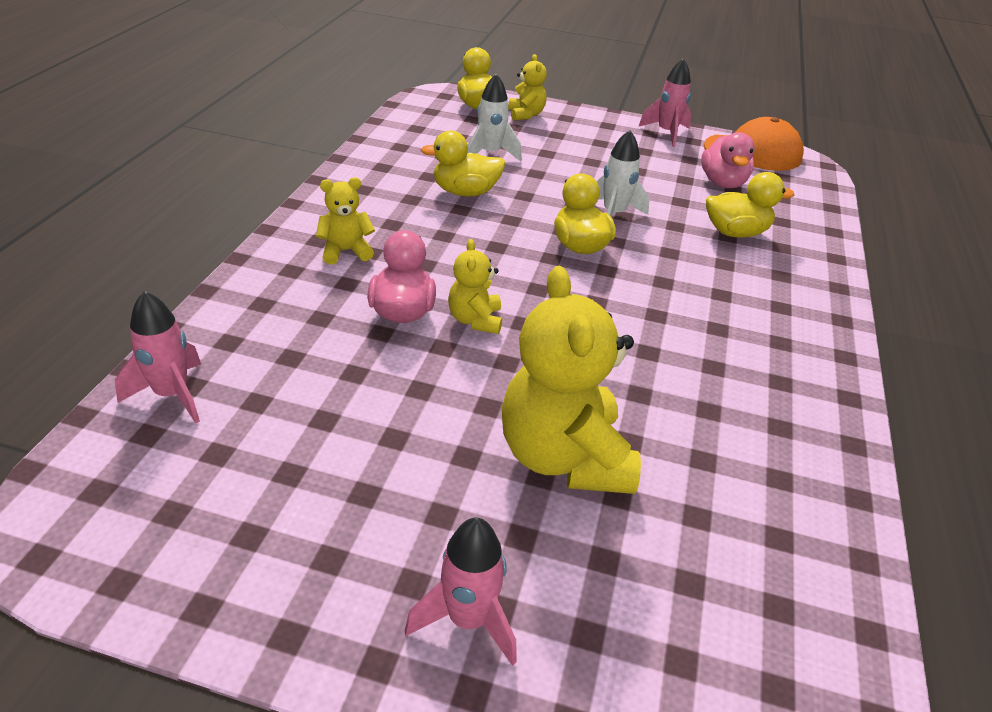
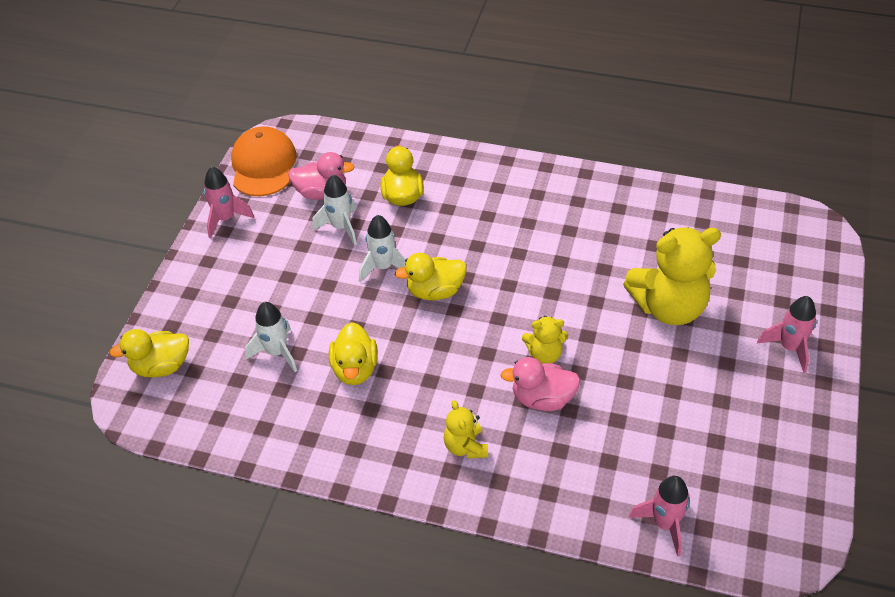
camera: 85 degrees left, 10 degrees up
(525, 115) = (184, 325): yellow teddy bear -> none
(671, 192) = (341, 227): none -> white rocket

